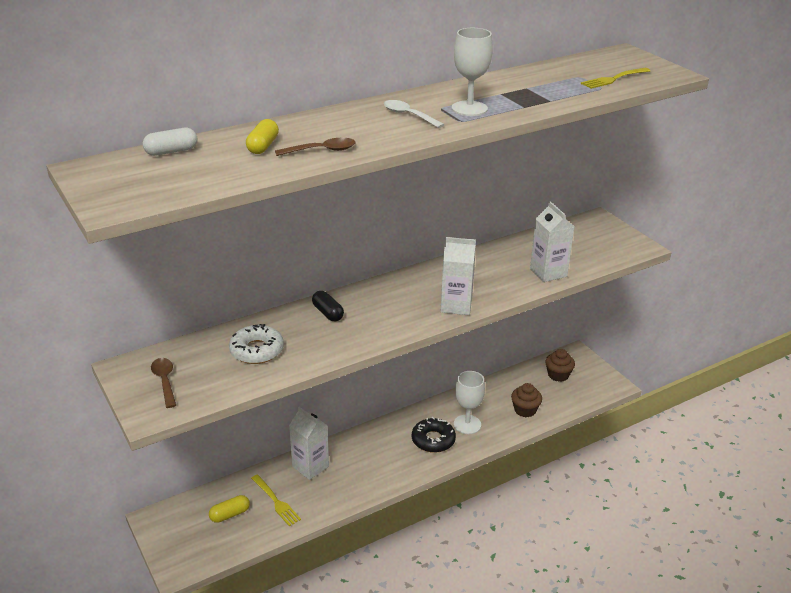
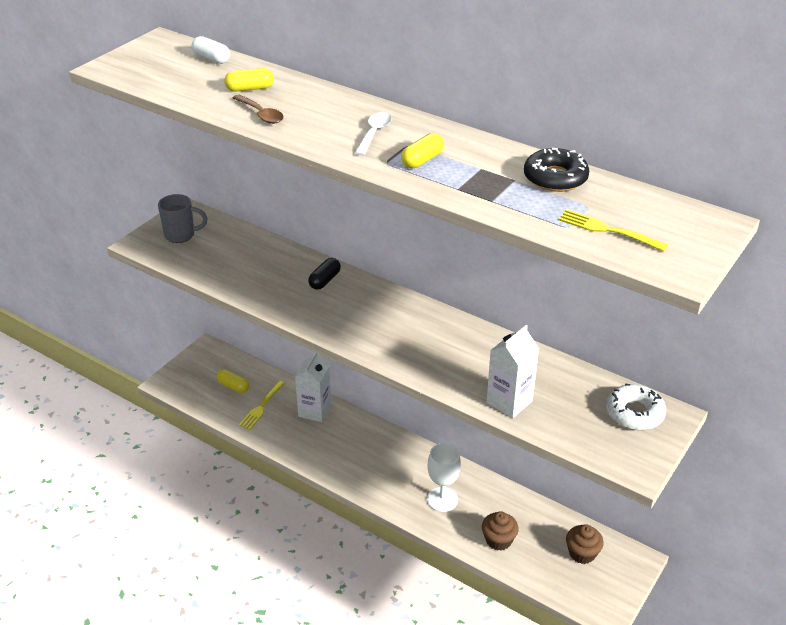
camera: 65 degrees right, 5 degrees up
(165, 381) = (181, 235): brown spoon -> grey mug
(256, 350) = (246, 262): white donut -> white donut (634, 413)
(433, 440) = (402, 481): black donut -> black donut (555, 178)
(456, 305) = (393, 353): white carton -> none
(469, 108) = (422, 160): white goblet -> yellow capsule

